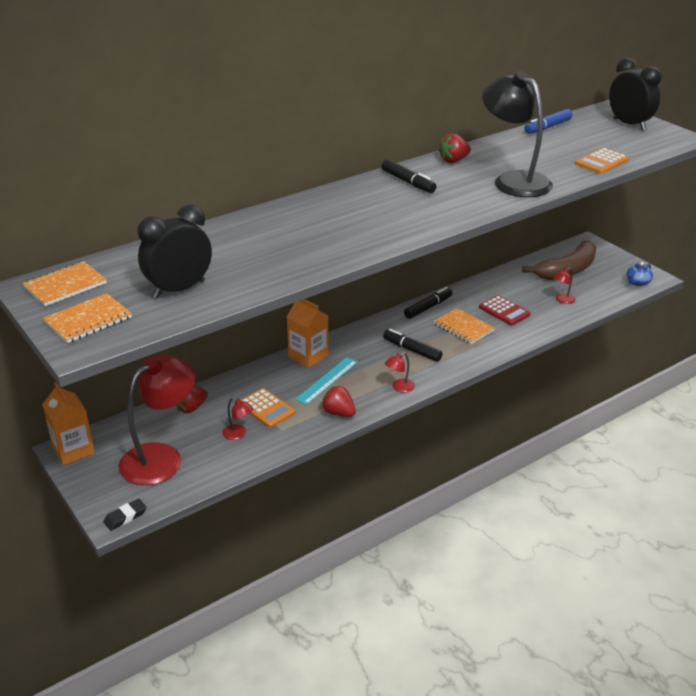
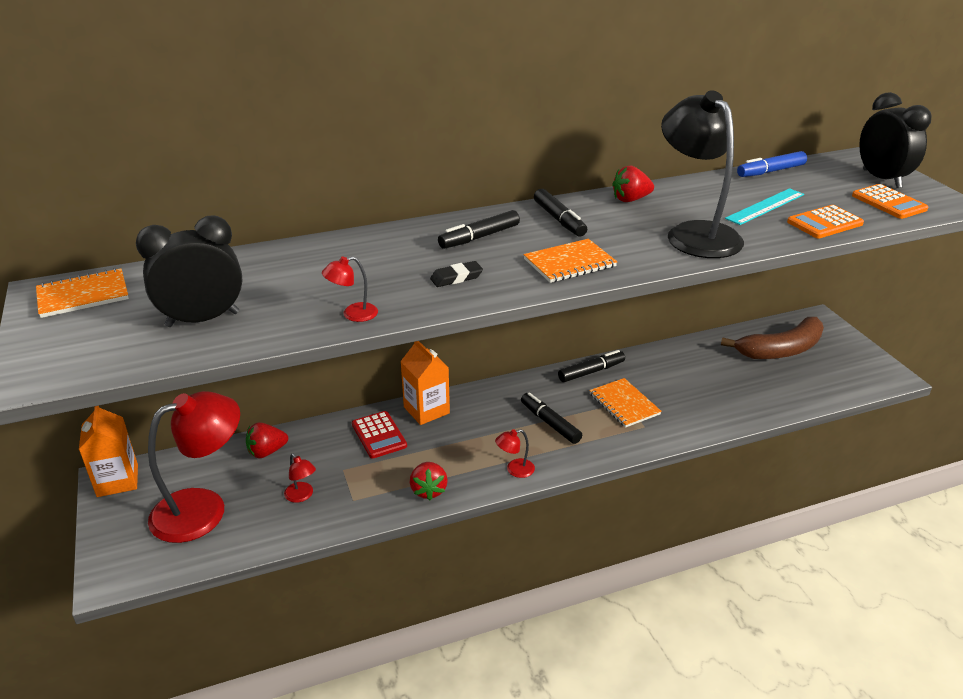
camera: 15 degrees right, 0 degrees up
(88, 320) = (73, 343): orange notebook -> orange notebook (569, 263)
(125, 517) = (124, 579): black eraser -> black eraser (456, 278)
(266, 408) = (349, 468): orange calculator -> orange calculator (889, 202)
(327, 380) = (434, 445): turquoise ruler -> turquoise ruler (765, 206)
(339, 413) = (428, 490): red strawberry -> red strawberry turned 150 degrees counterclockwise
(354, 203) = (479, 237): none -> black marker
(504, 311) = (682, 391): red calculator -> red calculator (379, 435)
(562, 300) = (761, 388): red lamp -> red lamp (353, 314)
(637, 282) = (868, 379): blue teapot -> none

